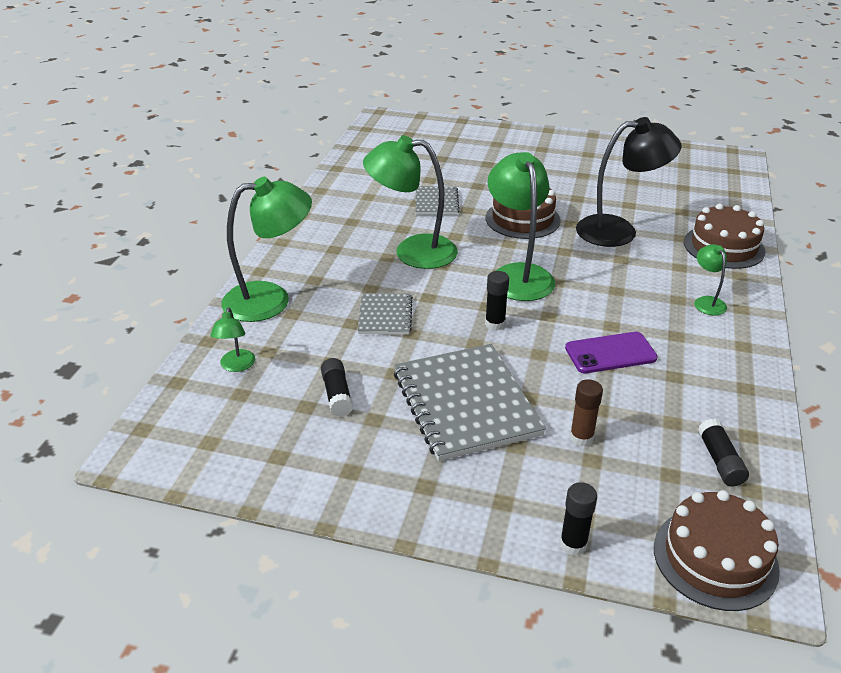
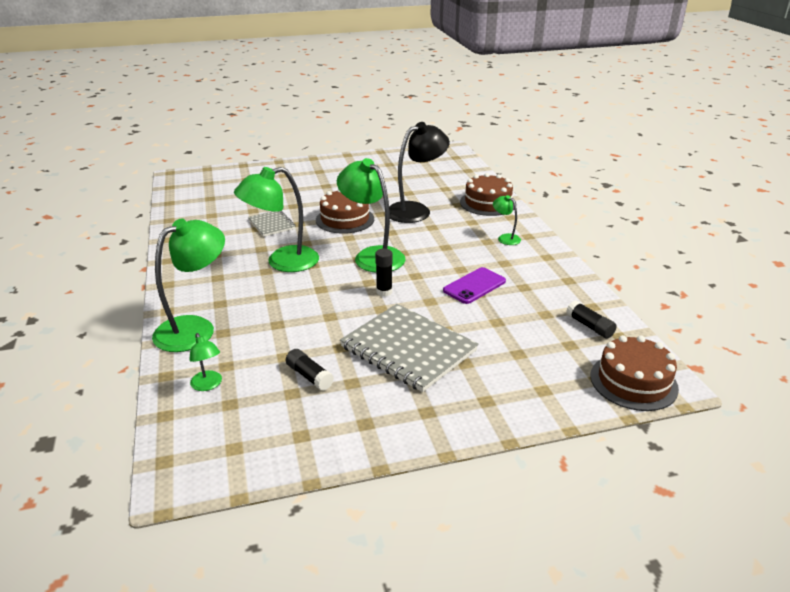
camera: 30 degrees left, 5 degrees down
(385, 315) = (299, 311): grey notebook -> none
(573, 544) = (550, 408): black glue stick -> none
(581, 438) = (500, 343): brown glue stick -> none

